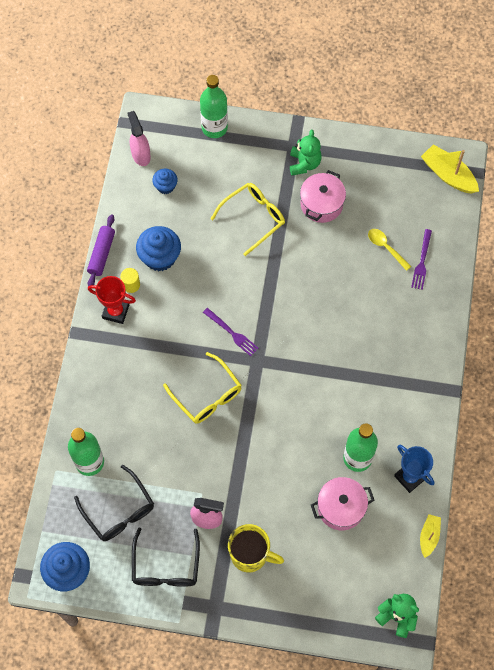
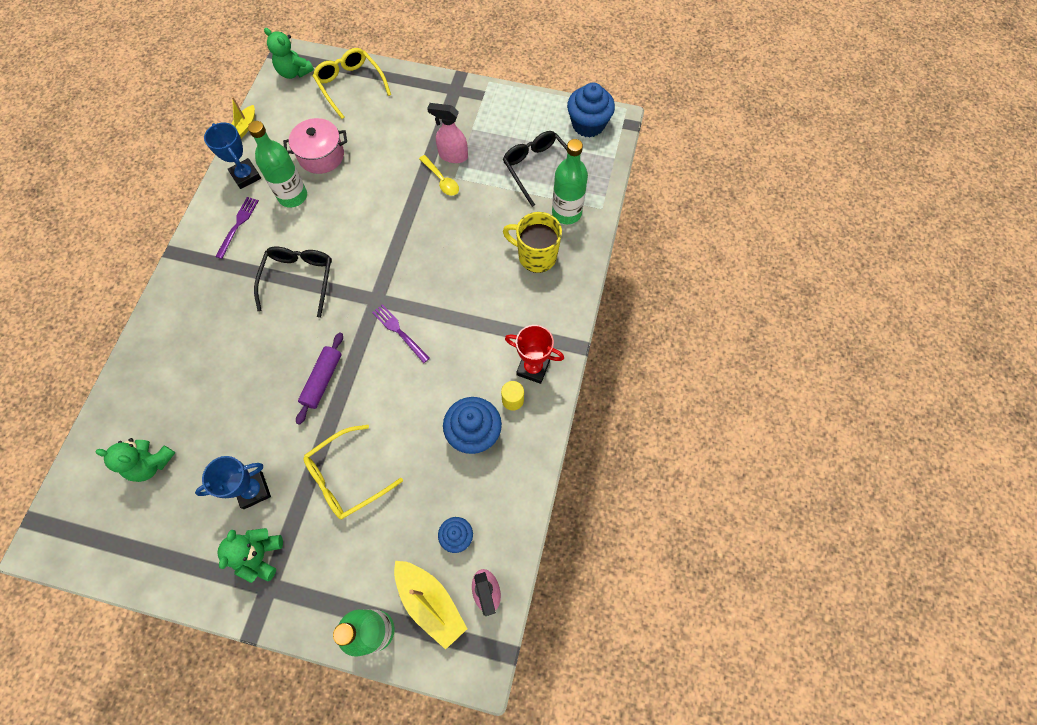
camera: 175 degrees left, 0 degrees up
(102, 254) = (547, 444): purple rolling pin -> purple rolling pin (322, 380)
(166, 566) = (496, 122): black glasses -> black glasses (298, 280)
(207, 395) = (437, 267): yellow glasses -> yellow glasses (350, 85)
(250, 555) = (416, 125): yellow mug -> yellow mug (536, 256)
(321, 204) = (253, 490): pink pot -> blue trophy
(386, 248) = (189, 422): yellow spoon -> yellow spoon (441, 180)
(404, 216) = (151, 463): none -> green teddy bear
(422, 262) = (152, 399): purple fork -> purple fork (238, 224)
(448, 175) = (71, 520): yellow boat -> yellow boat (430, 603)

